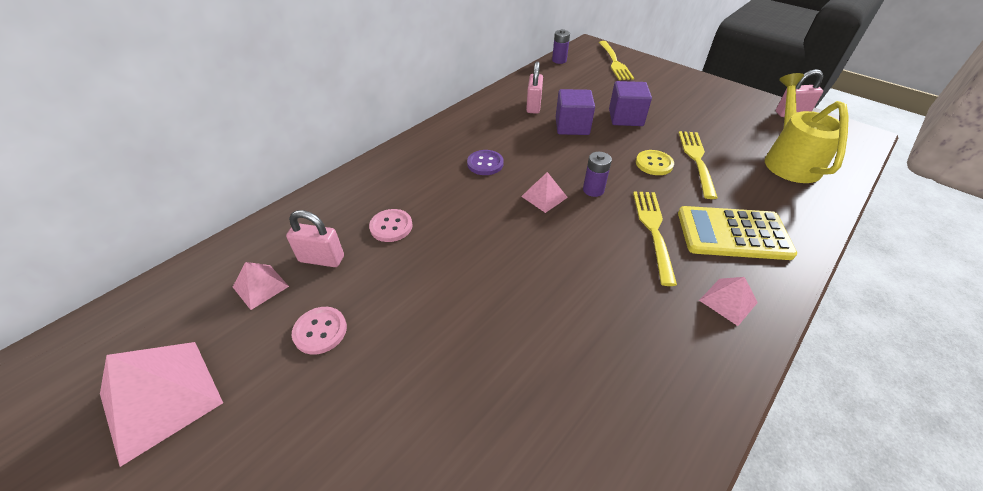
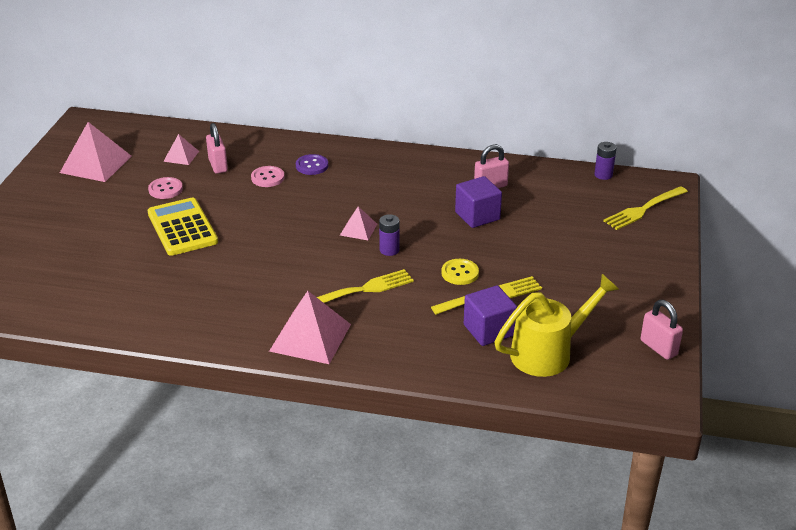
camera: 60 degrees right, 10 degrees down
(485, 164) = (375, 190): purple button -> purple button (312, 166)
(625, 118) = (526, 241): purple cube -> purple cube (489, 330)
(728, 301) = (310, 337): pink pyramid -> pink pyramid, size x1.87
(733, 234) = (394, 330): yellow calculator -> yellow calculator (182, 228)

